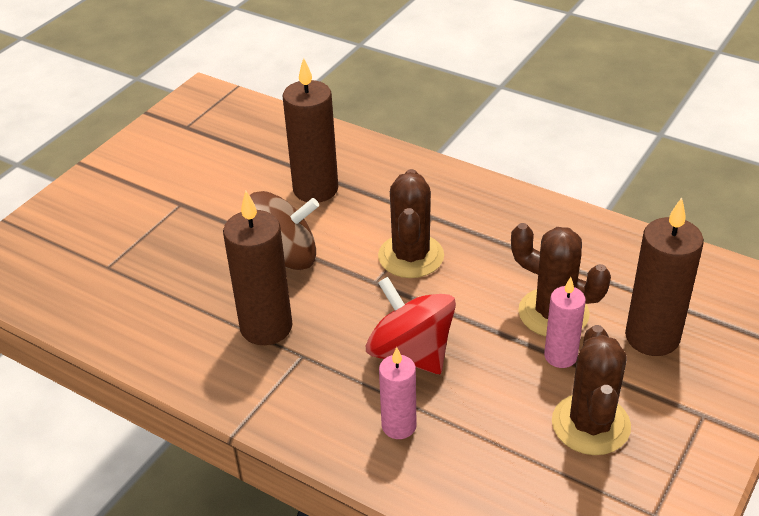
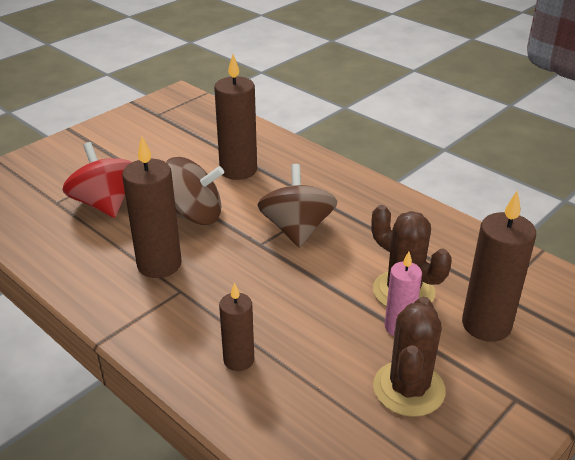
camera: 10 degrees right, 5 degrees down
(399, 426) = (239, 360): pink candle -> brown candle
(411, 256) = (297, 229): brown cactus -> brown spinning top
(411, 353) = (270, 303): red spinning top -> red spinning top (105, 204)

